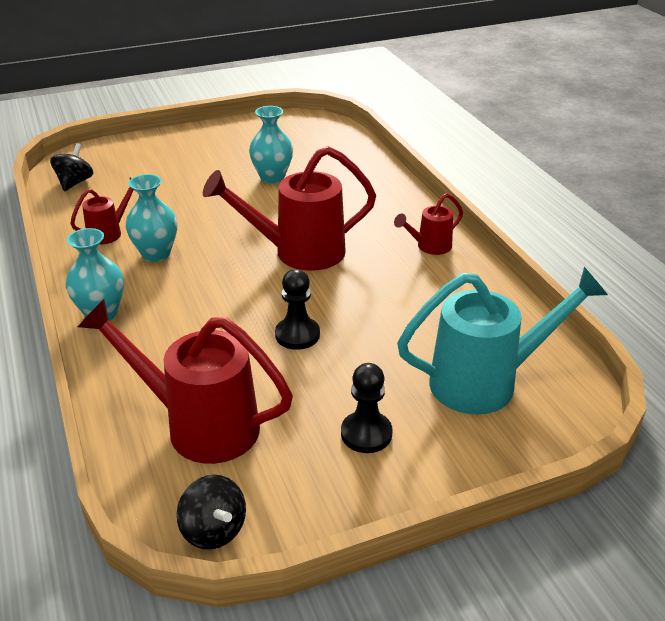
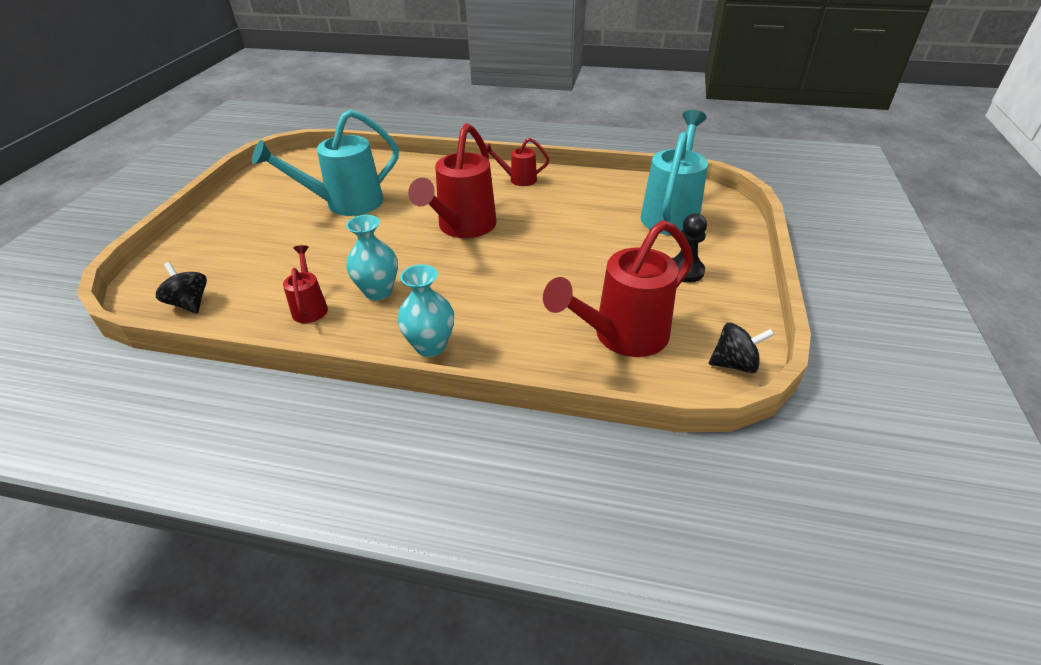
camera: 55 degrees left, 5 degrees up
(272, 177) = (346, 204): turquoise vase -> turquoise watering can
(297, 335) = (560, 261): black pawn -> none
(430, 247) = (519, 179): red watering can -> red watering can turned 90 degrees clockwise

